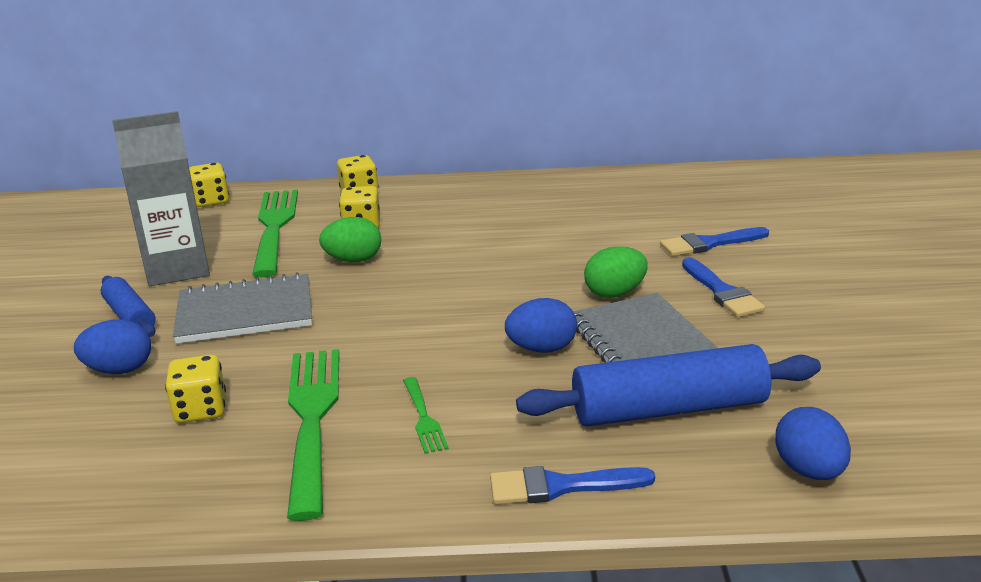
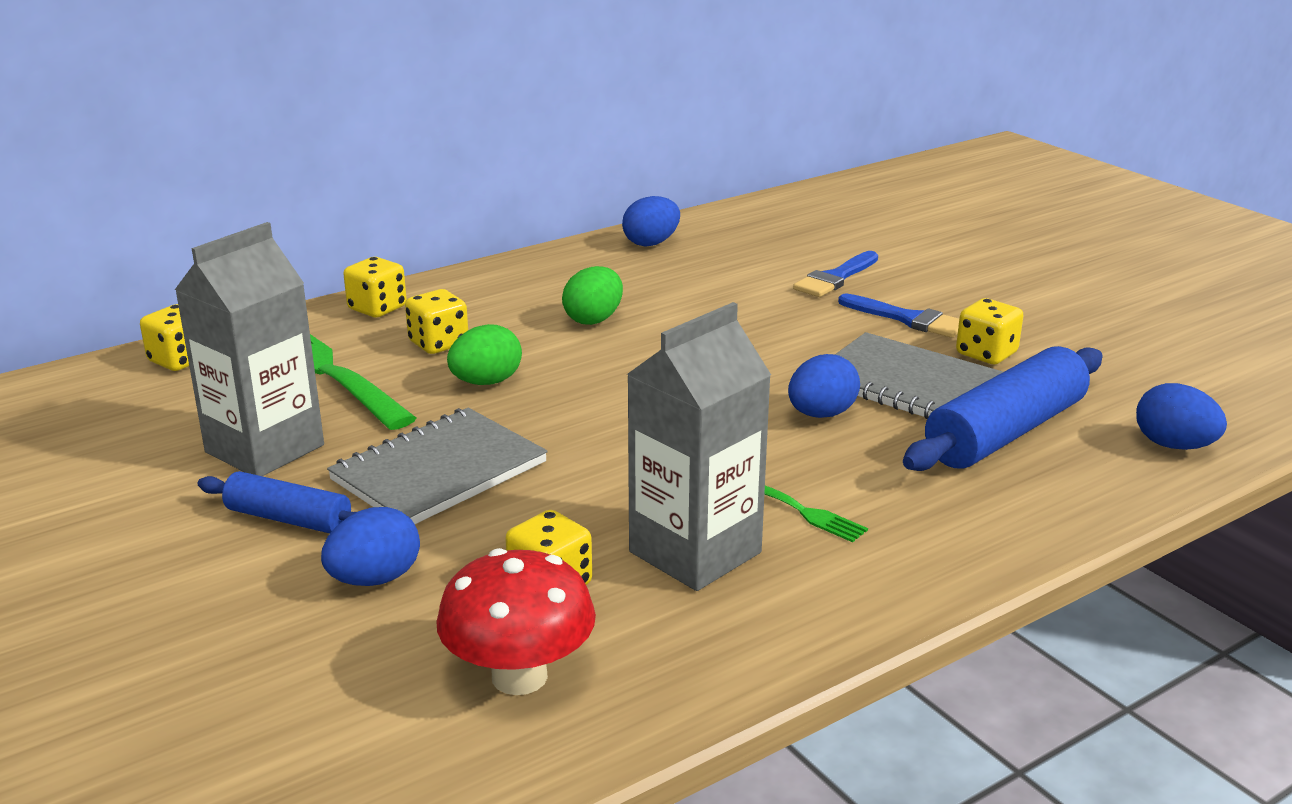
camera: 35 degrees left, 0 degrees up
(103, 462) = (519, 676): none -> red mushroom
(313, 421) = (695, 552): green fork -> grey carton
(560, 486) = (1010, 526): blue brush -> none
(602, 185) = (651, 243): none -> blue egg
(615, 293) = (815, 345): green egg -> green egg (594, 319)
(749, 339) = (986, 354): none -> yellow dice

